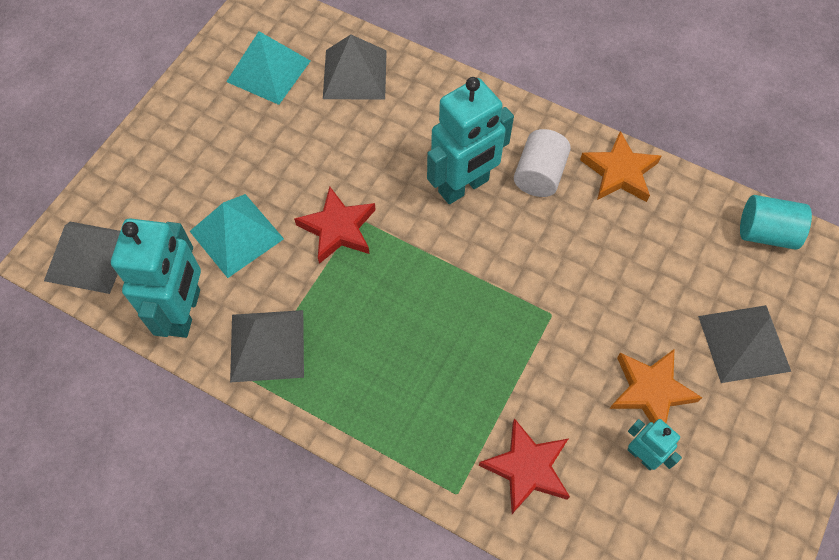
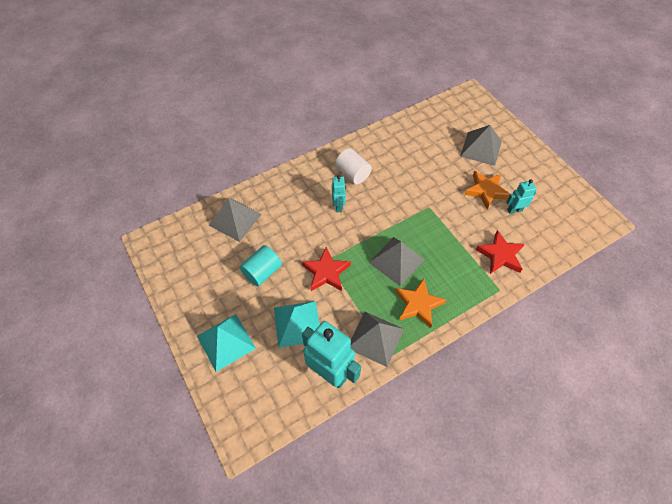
camera: 60 degrees left, 5 degrees down
(89, 256) = (258, 412): grey pyramid -> grey pyramid (396, 260)
(268, 71) = (199, 259): turquoise pyramid -> turquoise pyramid (226, 342)
(464, 186) = (338, 206): turquoise robot -> turquoise robot, size x0.51
(619, 172) = (372, 144): orange star -> orange star (418, 304)
(766, 233) = (434, 113): turquoise cylinder -> turquoise cylinder (262, 272)

